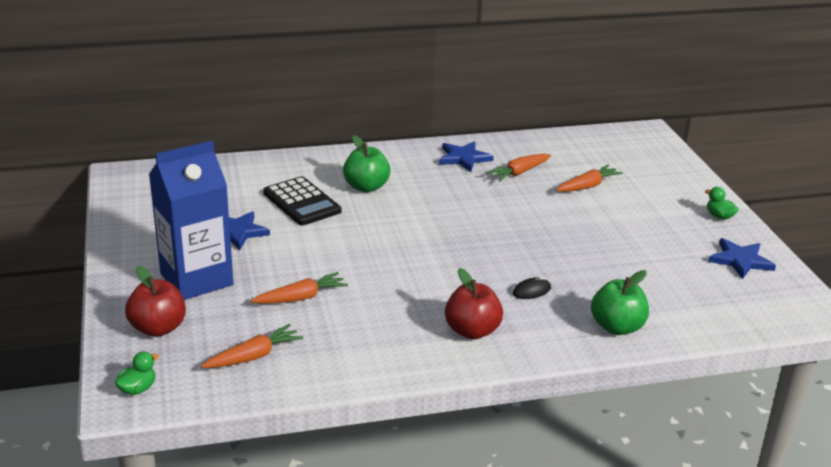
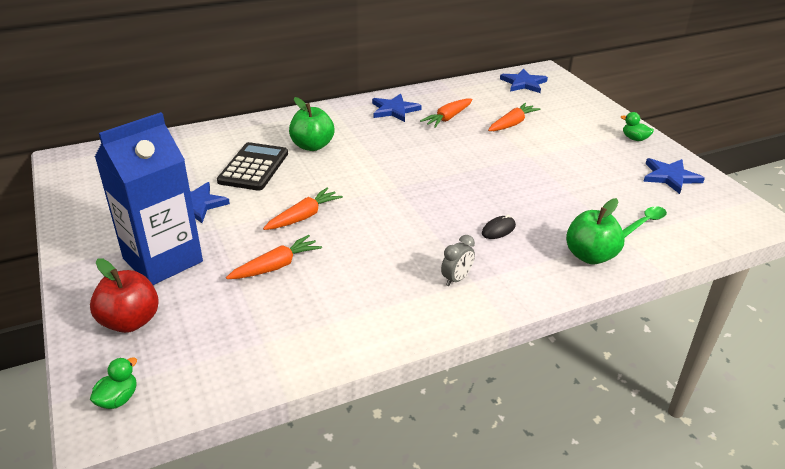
camera: 10 degrees left, 5 degrees up
(253, 356) = (241, 339): orange carrot -> orange carrot (303, 216)
(301, 202) = (254, 167): black calculator -> black calculator turned 120 degrees counterclockwise
(472, 331) = (456, 279): red apple -> grey clock
(618, 143) = (523, 83): none -> blue star
(689, 302) = (644, 222): none -> green spoon

